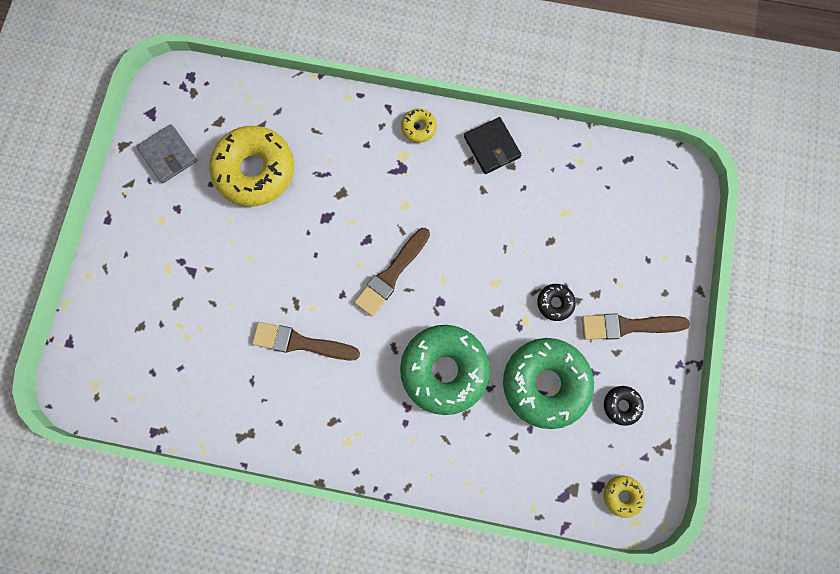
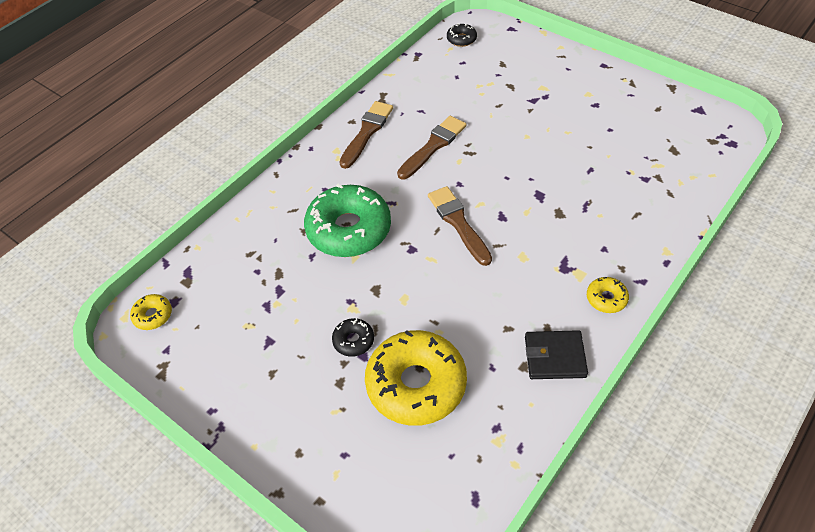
camera: 120 degrees right, 25 degrees down
(168, 155) = (650, 111): grey wallet -> none
(255, 171) = (610, 160): yellow donut -> yellow donut (416, 384)
(545, 383) = (286, 299): green donut -> none
(621, 405) = (223, 352): black donut -> black donut (461, 39)
(628, 326) = (289, 397): brown brush -> brown brush (367, 132)

